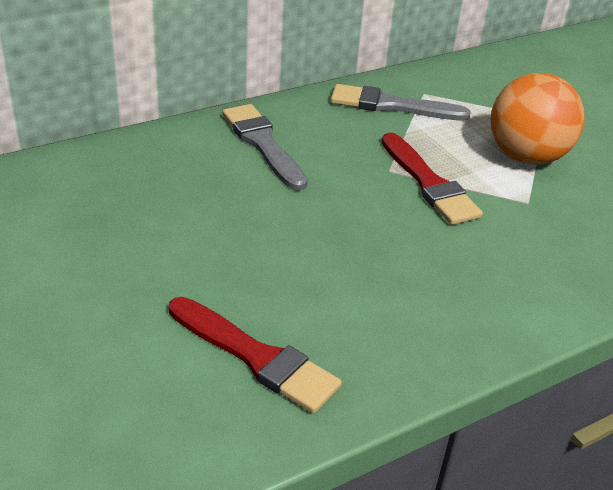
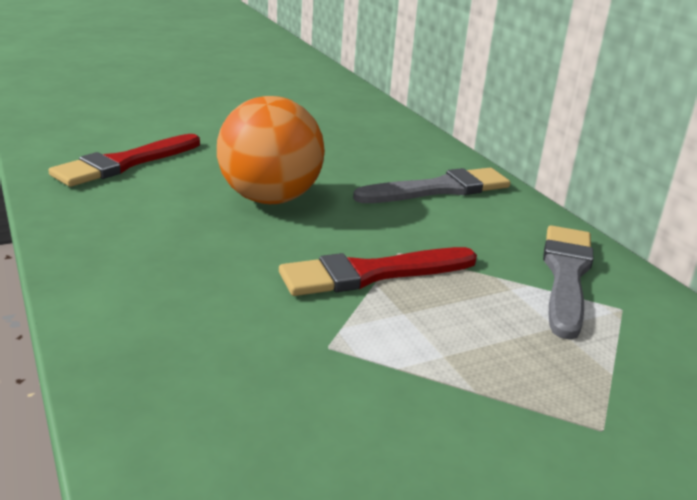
camera: 95 degrees right, 10 degrees down
(526, 157) = (455, 372): orange ball -> orange ball (270, 199)

